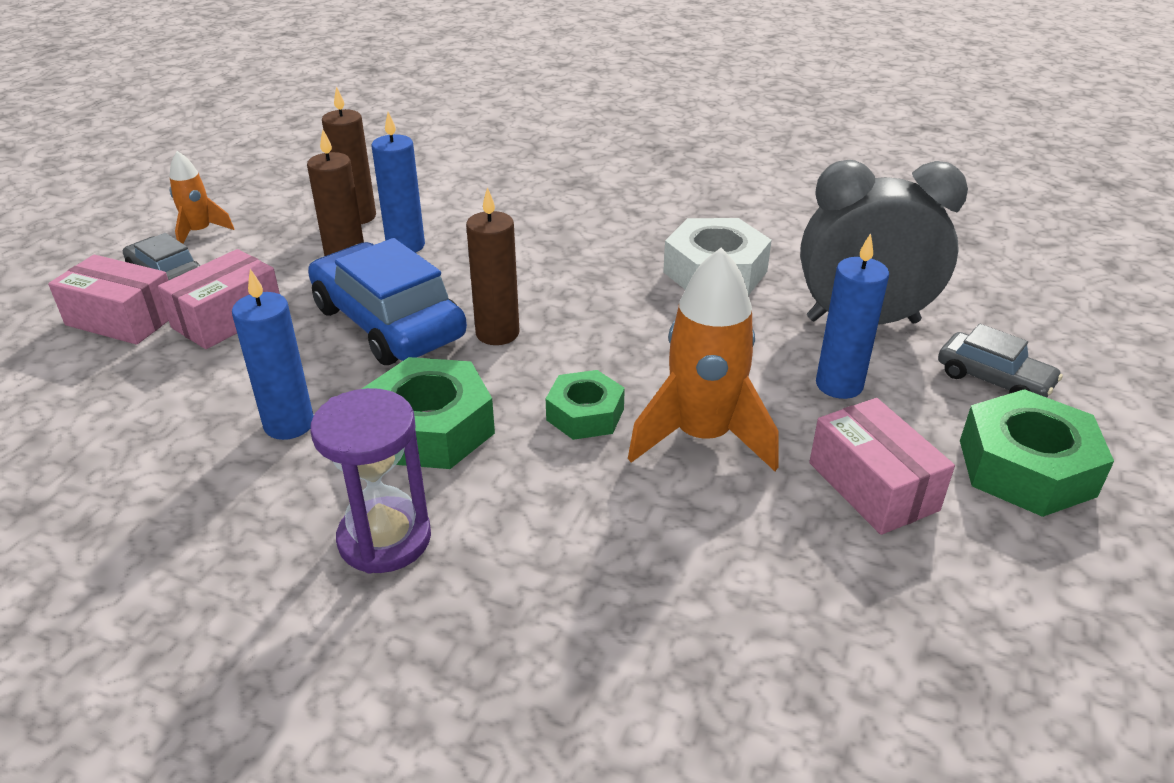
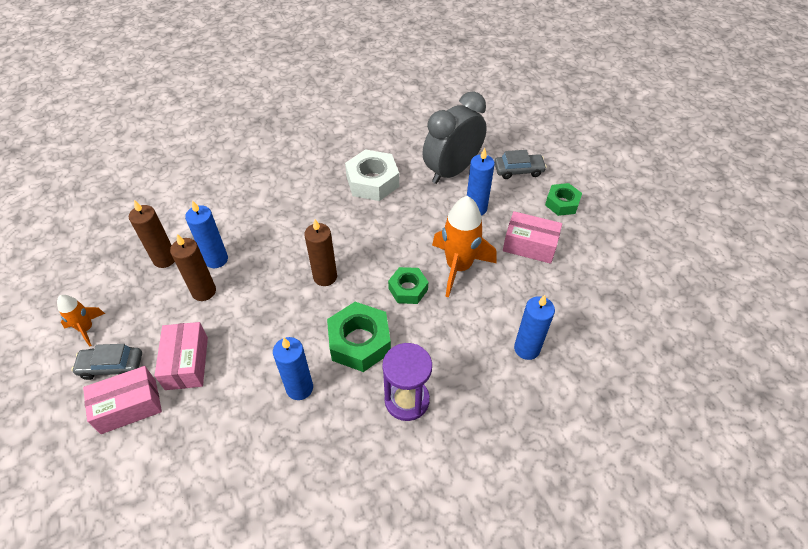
camera: 45 degrees left, 15 degrees up
(388, 322) = (269, 307): blue car -> none
(661, 619) = (527, 348): none -> blue candle
(1026, 468) = (562, 203): green nut -> green nut, size x0.62

